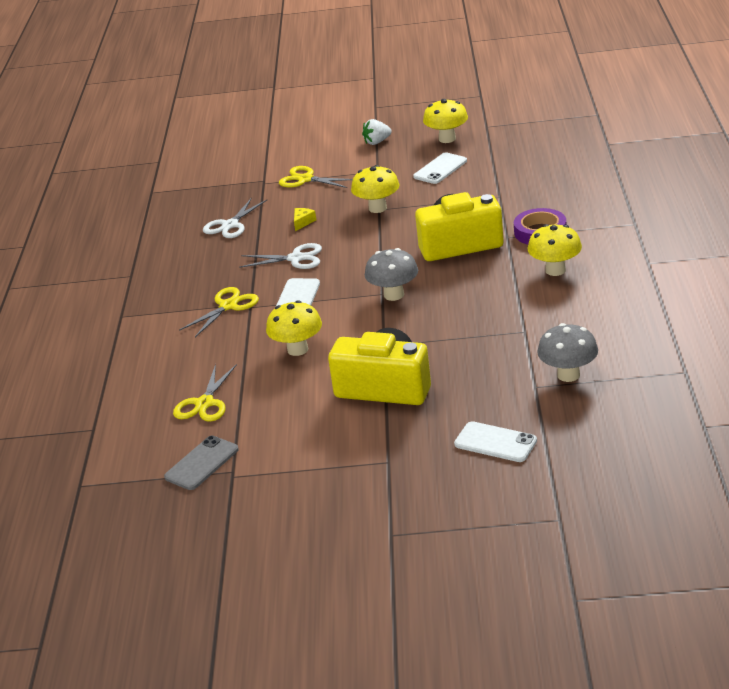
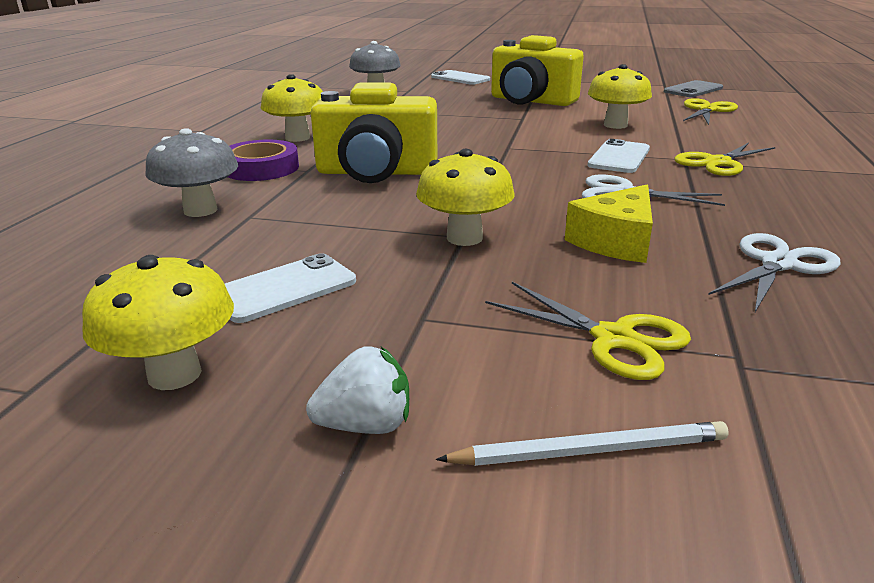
camera: 170 degrees left, 5 degrees down
(303, 222) = (616, 241): yellow cheese -> yellow cheese, size x1.89
(313, 151) = (590, 450): none -> white pencil
(394, 295) = (494, 144): grey mushroom -> grey mushroom (200, 210)

